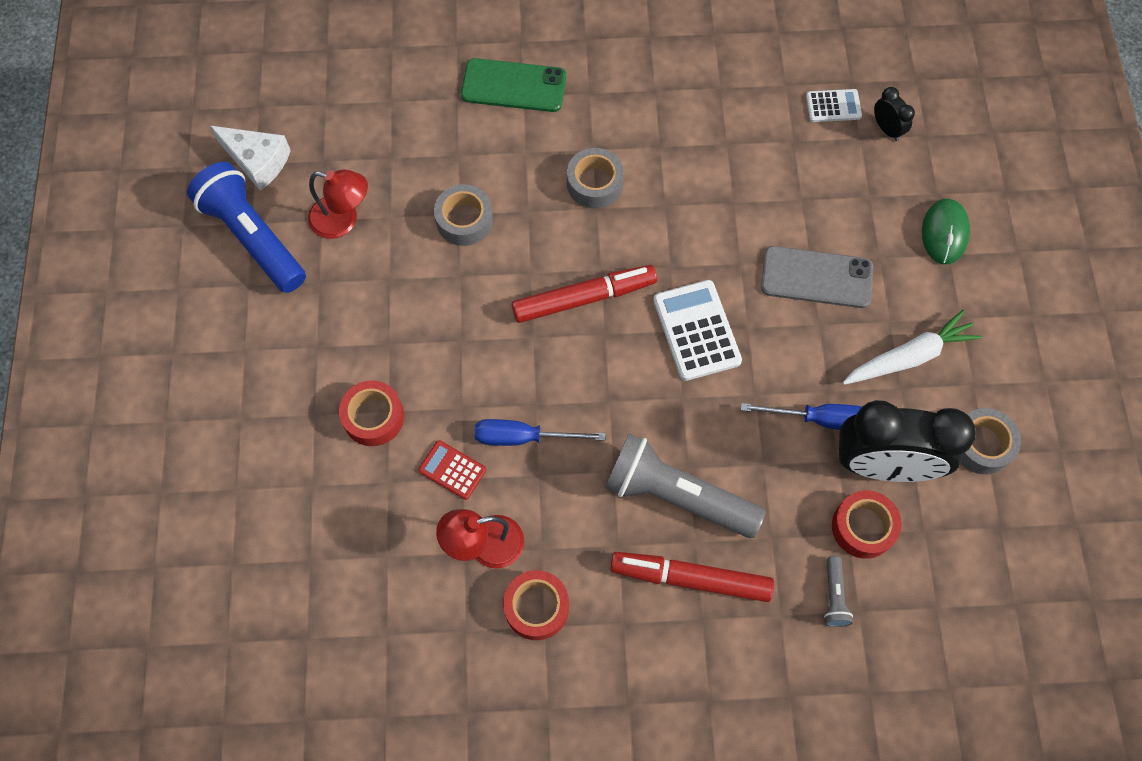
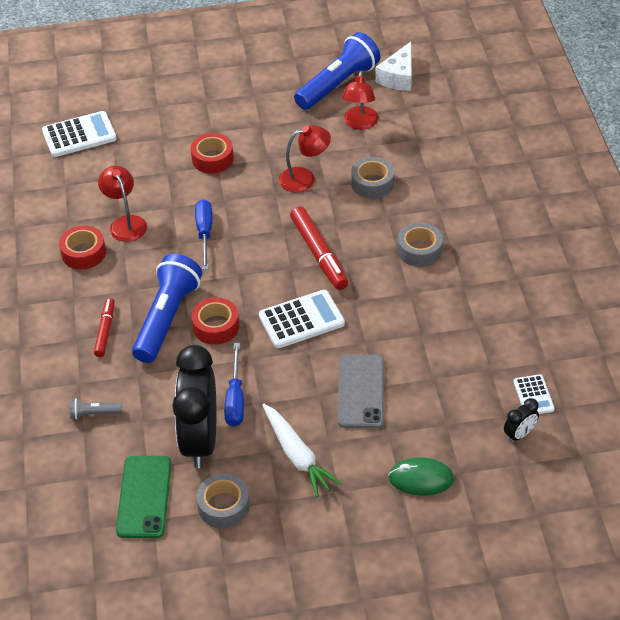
camera: 85 degrees right, 20 degrees down
(275, 611) = (79, 135): none -> white calculator
(438, 300) = (304, 178): none -> red lamp
(452, 470) = (178, 201): red calculator -> none
(514, 86) = (497, 196): green phone -> green phone (144, 497)
(677, 496) = (167, 319): grey flashlight -> blue flashlight
(690, 579) = (105, 331): red marker -> red marker, size x0.61
(863, 527) = (148, 429): red tape -> red tape (216, 326)

